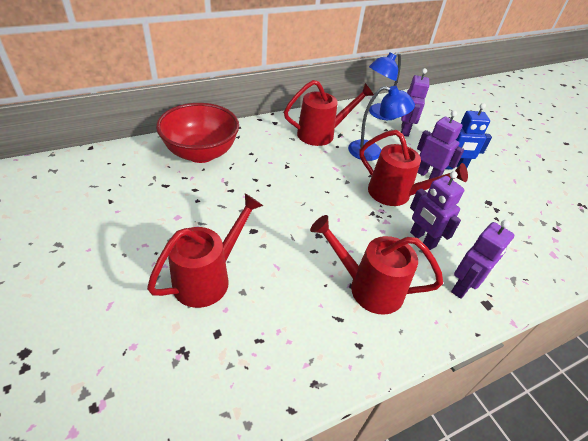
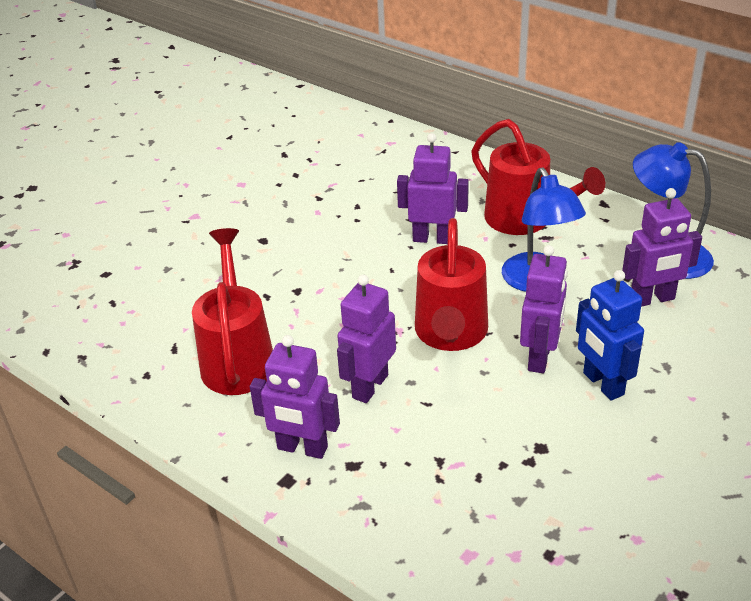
camera: 70 degrees right, 5 degrees down
(201, 153) = (365, 149): red bowl -> none
(208, 278) = (170, 239): red watering can -> none
(311, 167) = (432, 238): none -> purple robot

